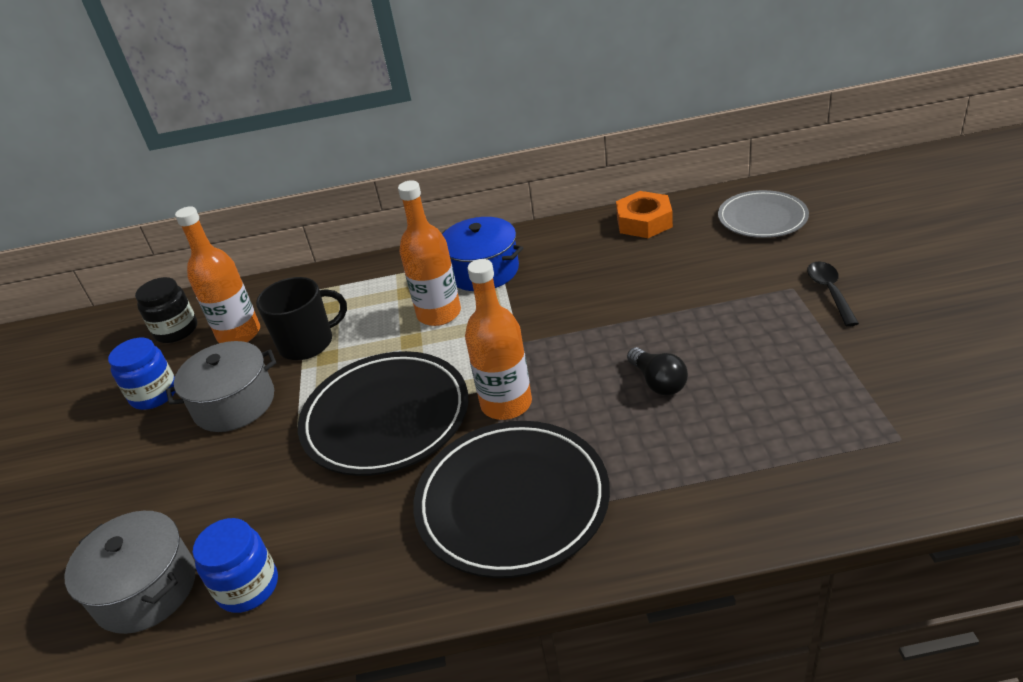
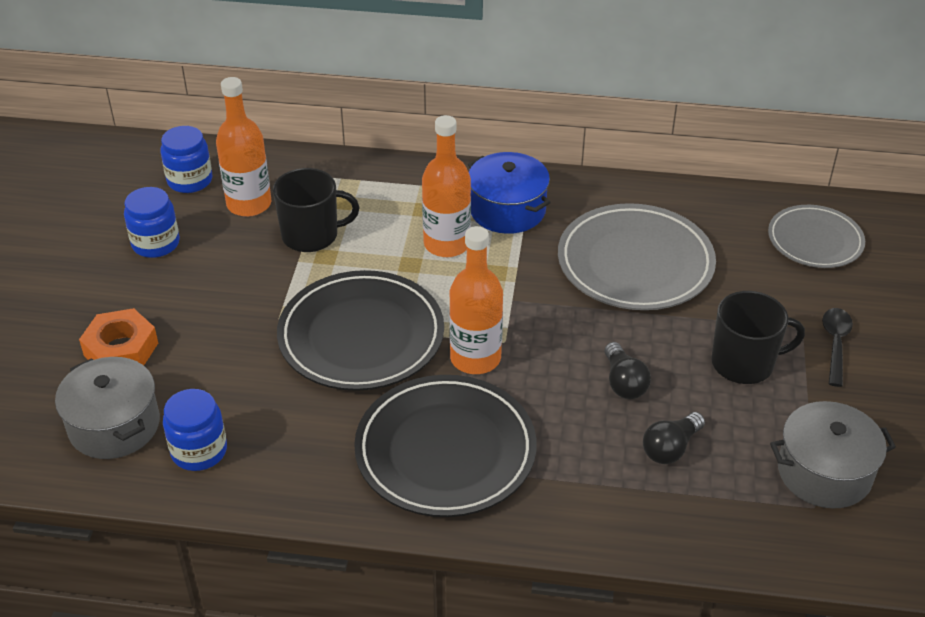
camera: 10 degrees right, 5 degrees up
(176, 330) = (190, 180): black jar -> blue jar
(234, 403) = (227, 277): grey pot -> grey pot (824, 472)
(617, 279) = (635, 263): none -> grey plate
(644, 222) = (693, 205): orange nut -> orange nut (121, 349)
(733, 428) = (670, 448): none -> black light bulb
(759, 332) = (744, 363): none -> black mug

